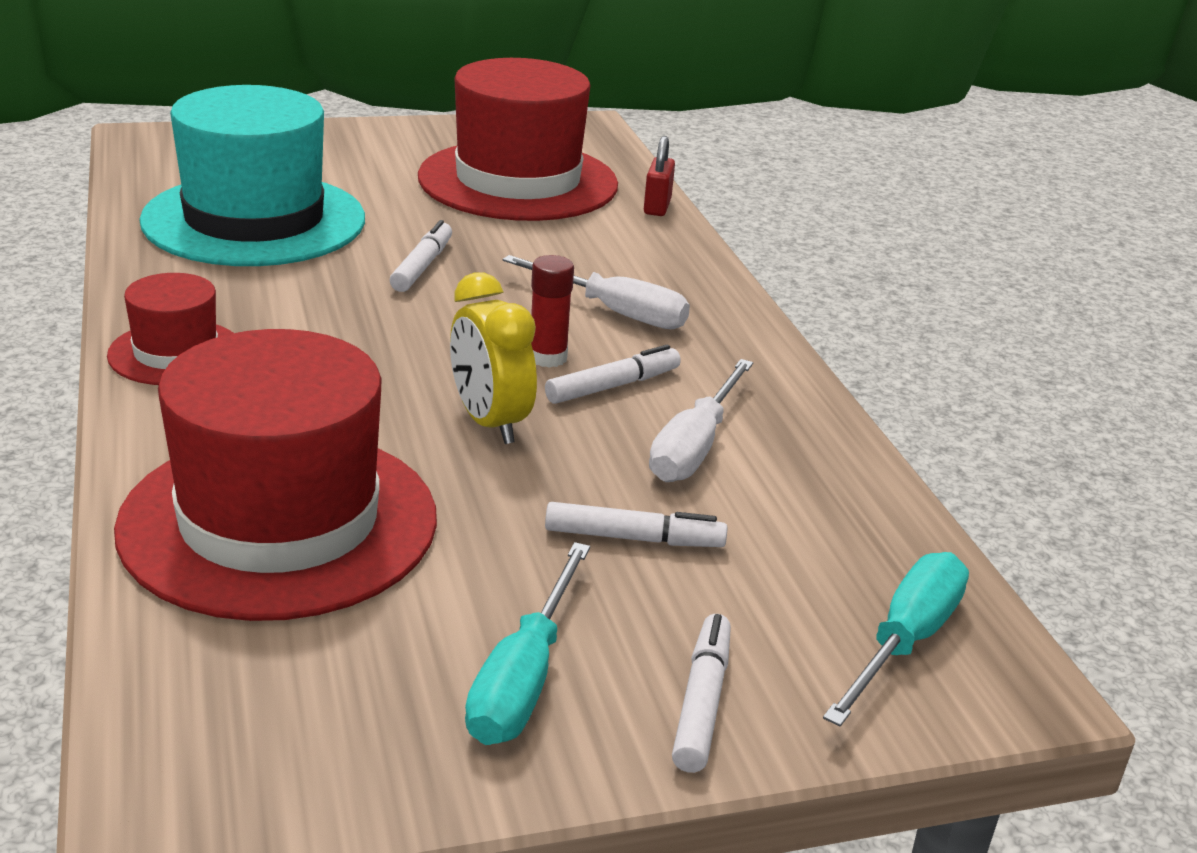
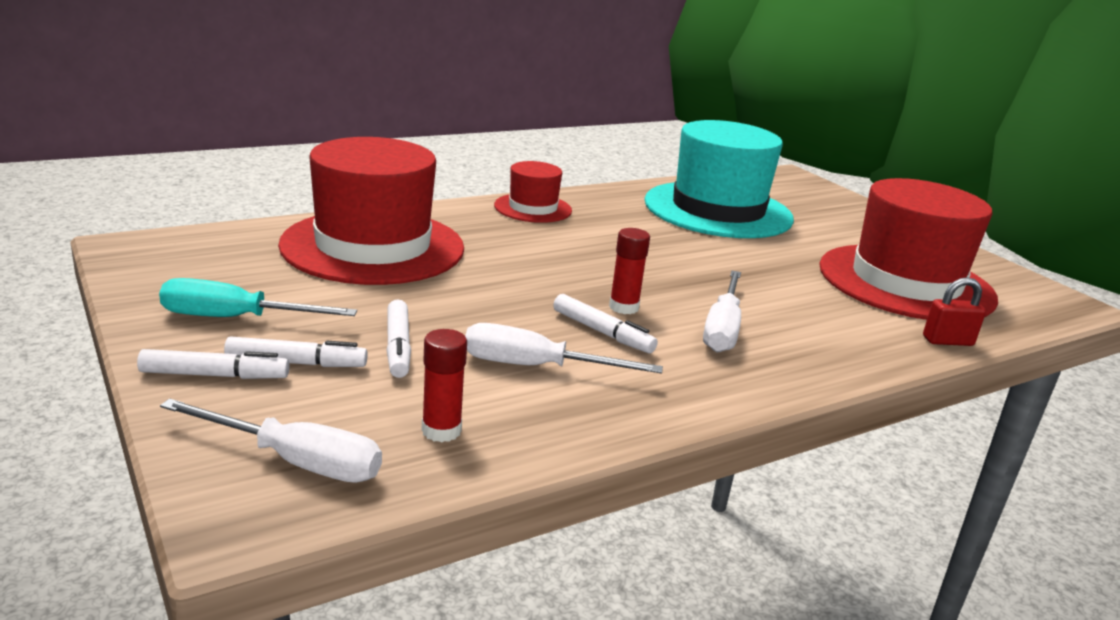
camera: 75 degrees right, 5 degrees down
(422, 266) = (714, 260): white marker -> white marker (296, 363)
(489, 423) = (517, 293): yellow clock -> none
(835, 532) = (441, 430): none -> red glue stick
(905, 641) = (295, 461): turquoise screwdriver -> white screwdriver

